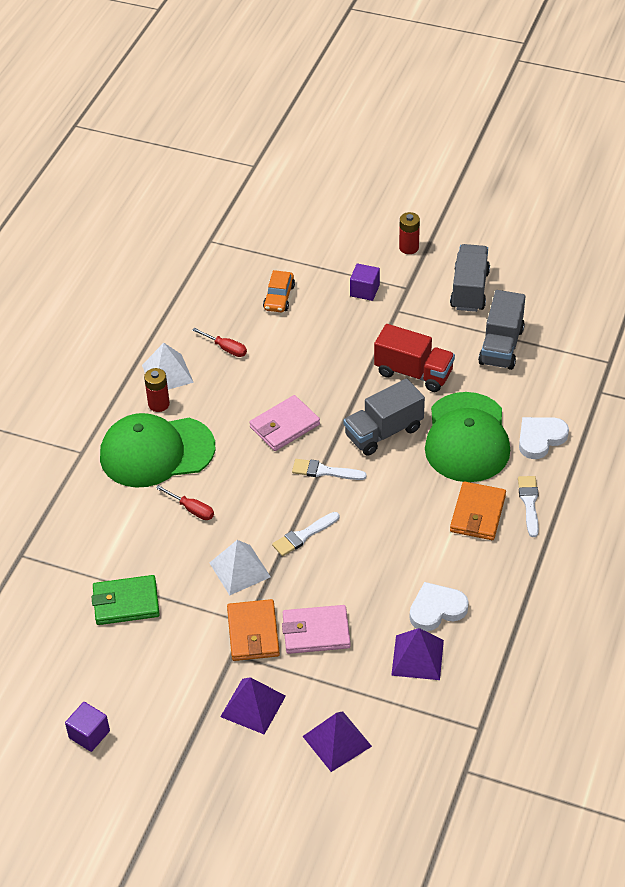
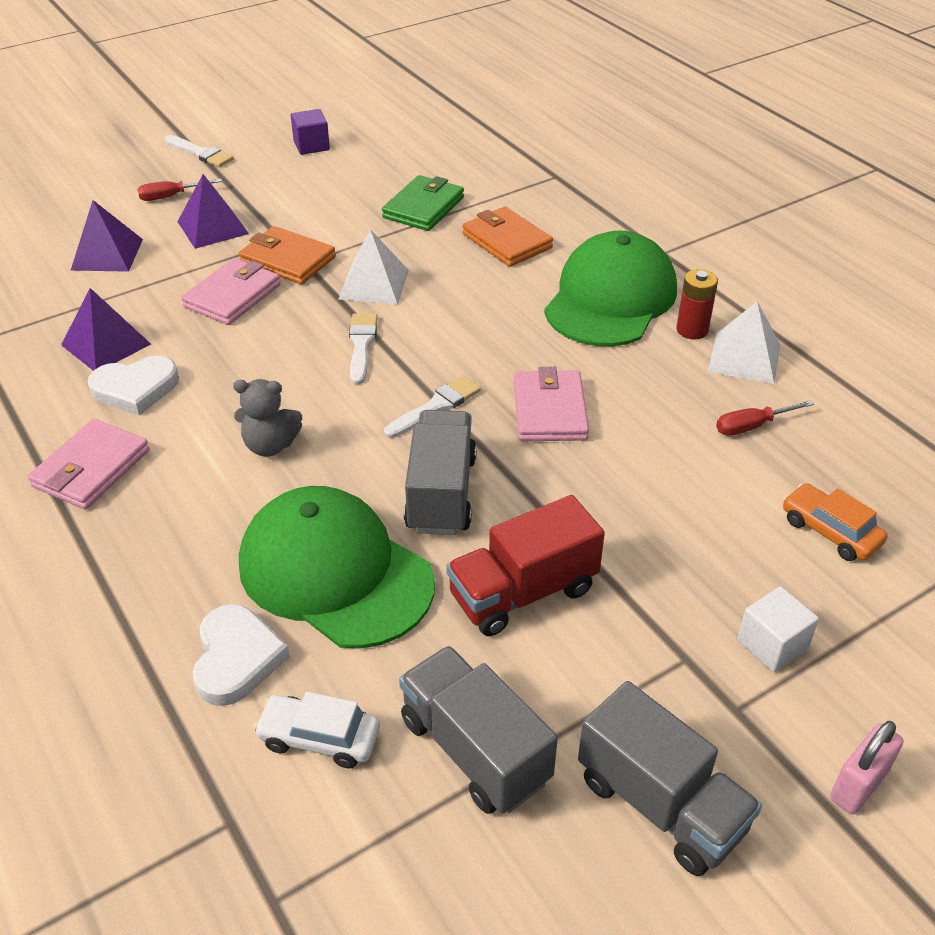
camera: 125 degrees right, 5 degrees down
(191, 509) = (495, 288): red screwdriver -> red screwdriver (171, 196)
(364, 291) = (772, 644): purple cube -> white cube
(409, 248) = (858, 785): red battery -> pink padlock
(418, 517) = (270, 445): none -> grey teddy bear
(436, 609) = (135, 389): white heart -> white heart turned 60 degrees clockwise
(477, 514) = (205, 502): orange wallet -> orange wallet (507, 241)
(505, 577) = (91, 468): none -> pink wallet
(529, 503) = (153, 564): white brush -> white brush (200, 153)
(544, 390) = (319, 738): none -> white car

